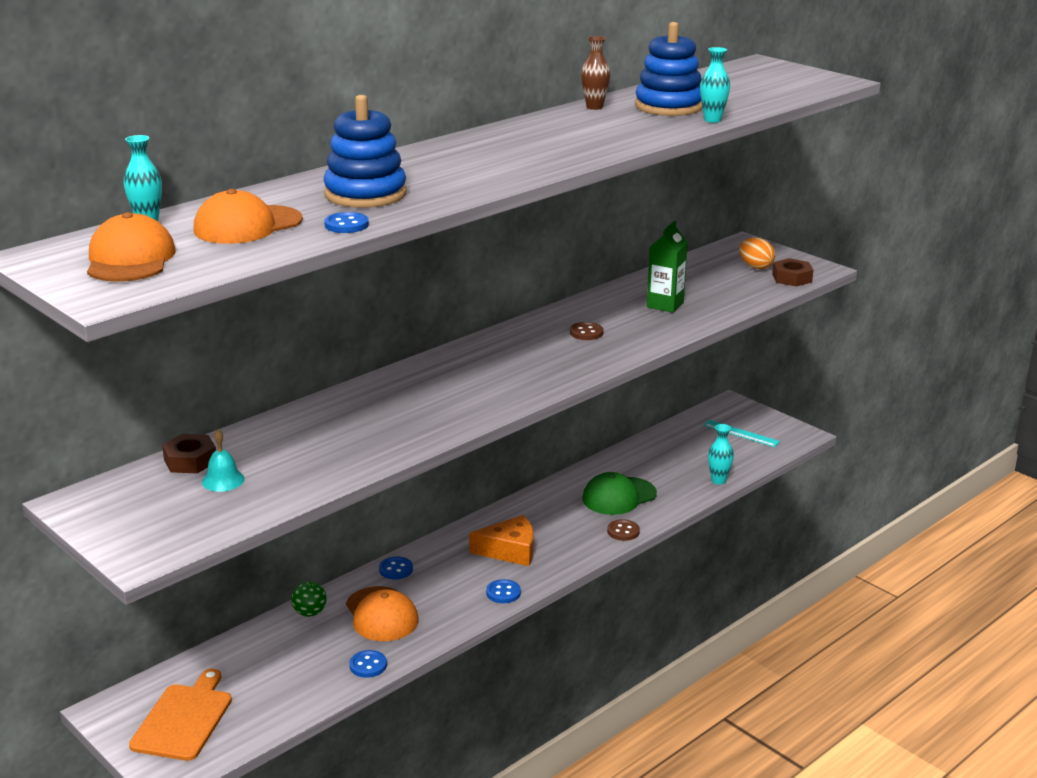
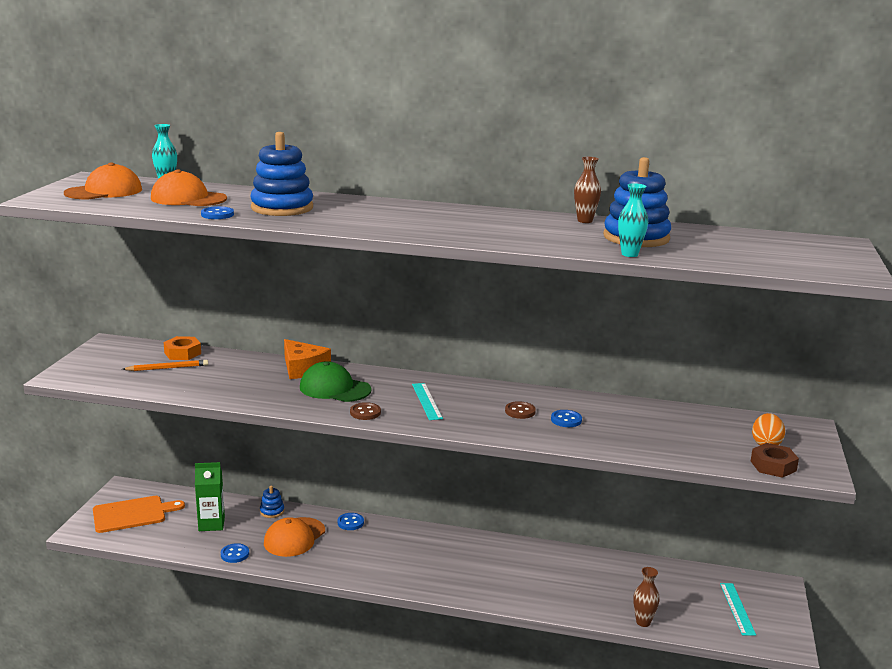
camera: 55 degrees right, 5 degrees down
(190, 460) = (182, 353): brown nut -> orange nut
(223, 480) = (167, 368): turquoise bell -> orange pencil
(310, 613) = (272, 511): green ball -> blue stacking toy
(503, 593) = (367, 575): blue button -> blue button (566, 420)
(510, 365) = (427, 401): none -> turquoise ruler
(510, 550) = (422, 558): orange cheese -> orange cheese (303, 368)
(618, 496) = (553, 580): green cap -> green cap (334, 388)
(623, 531) = (506, 600): brown button -> brown button (365, 412)
(665, 305) = (619, 427): green carton -> green carton (211, 524)
(718, 480) = (643, 622): turquoise vase -> brown vase

